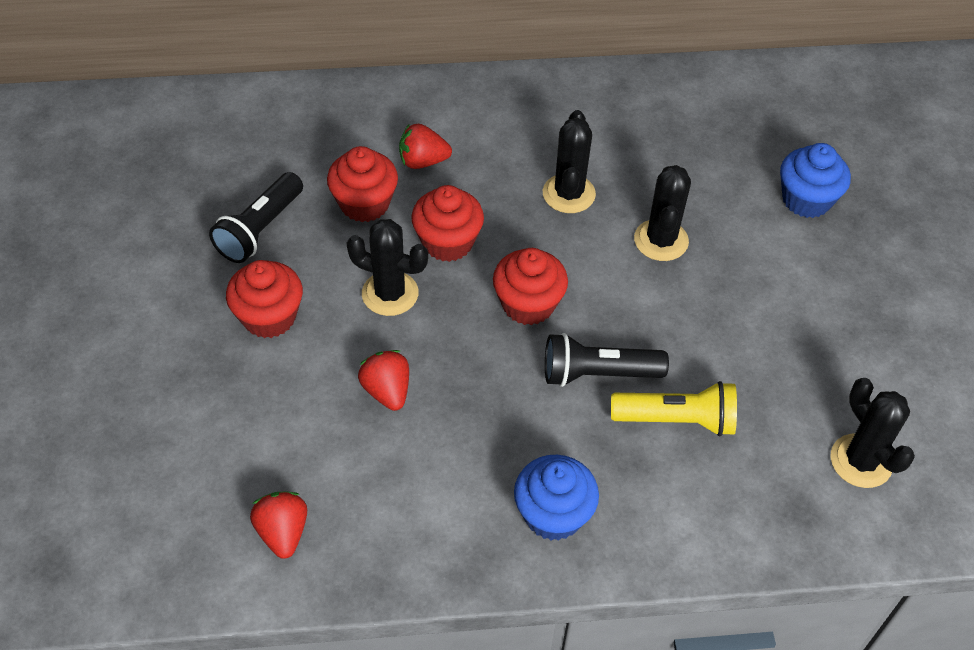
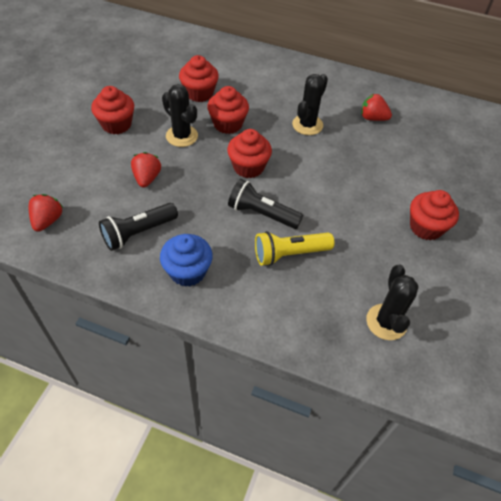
camera: 25 degrees right, 0 degrees up
(260, 229) = (141, 87): black flashlight -> black flashlight (138, 233)
(423, 161) = (242, 85): red strawberry -> red strawberry (372, 118)
(661, 240) = (343, 164): black cactus -> none
(676, 420) = (290, 254): yellow flashlight -> yellow flashlight turned 135 degrees clockwise
(806, 200) = (443, 175): blue cupcake -> none
(830, 294) = (426, 227): none -> red cupcake

